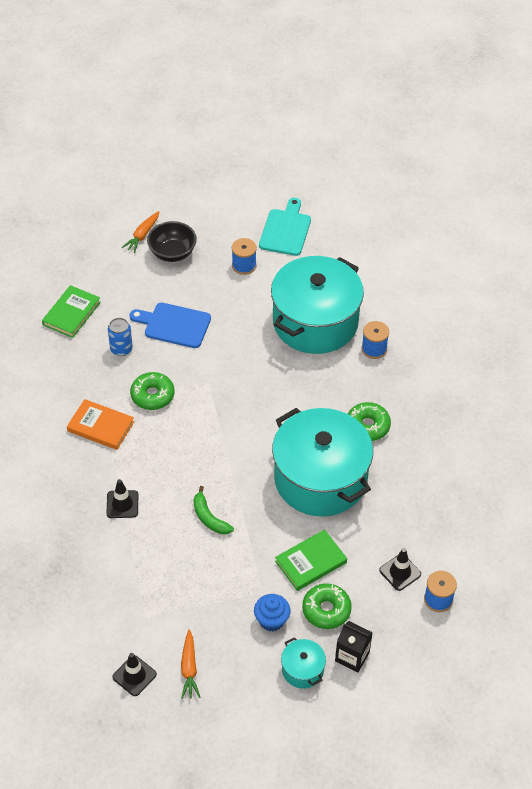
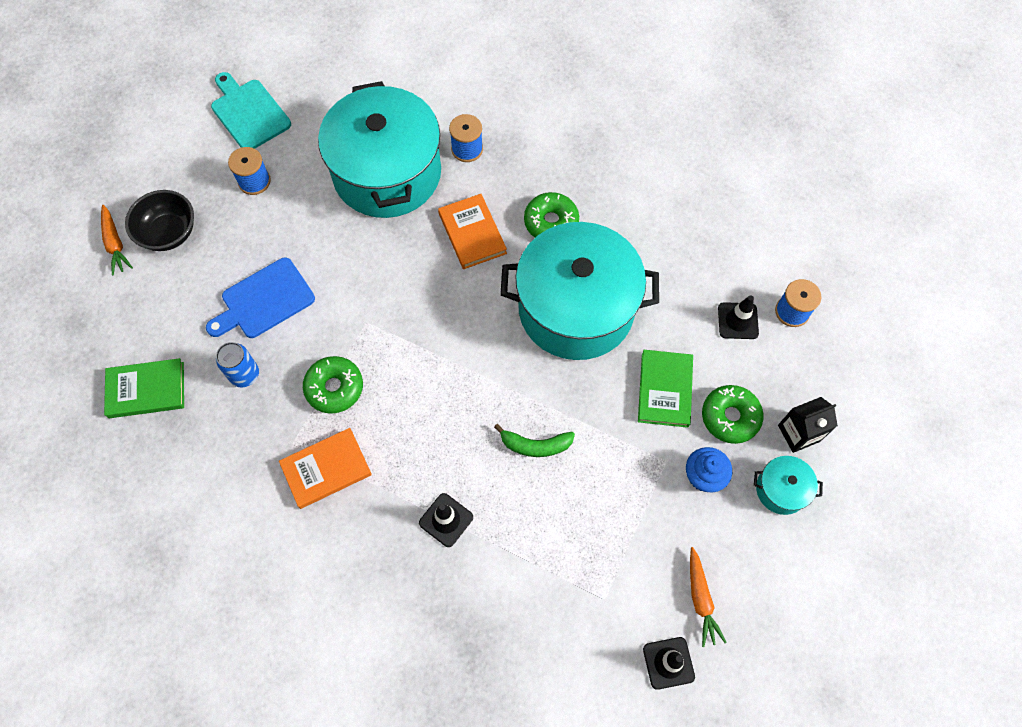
camera: 50 degrees left, 15 degrees up
(71, 313) = (146, 390): green book -> green book turned 75 degrees counterclockwise
(189, 668) = (700, 599): orange carrot -> orange carrot turned 45 degrees clockwise
(318, 391) = (472, 233): none -> orange book

